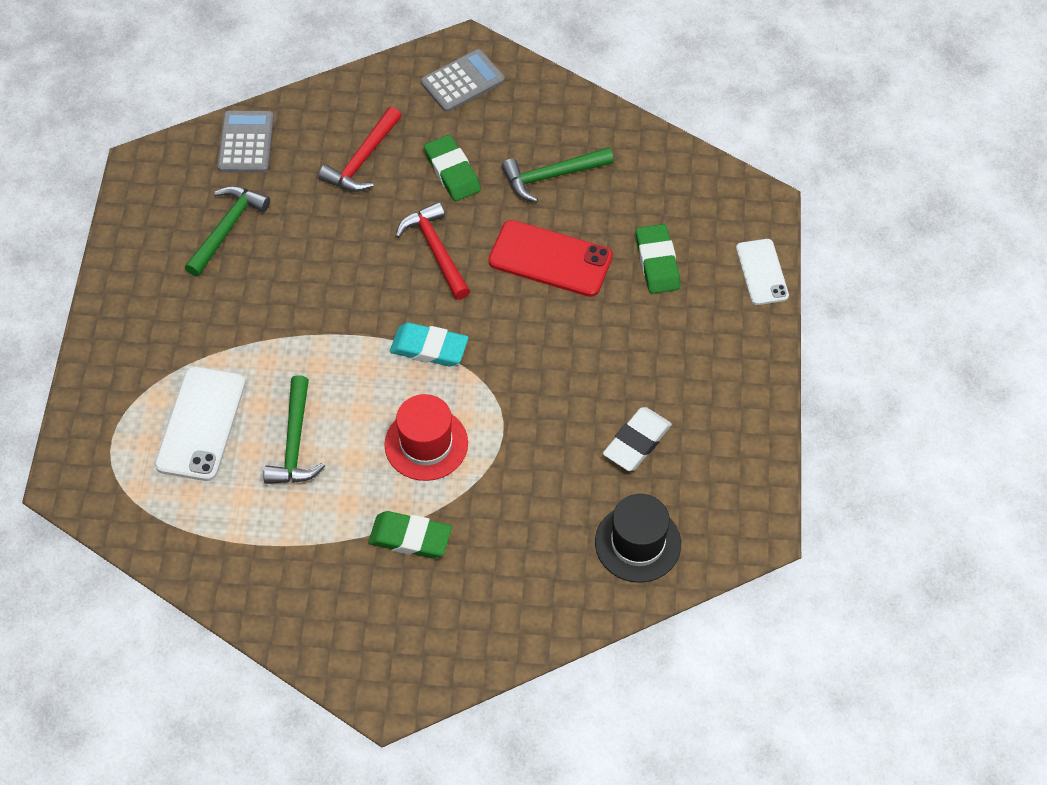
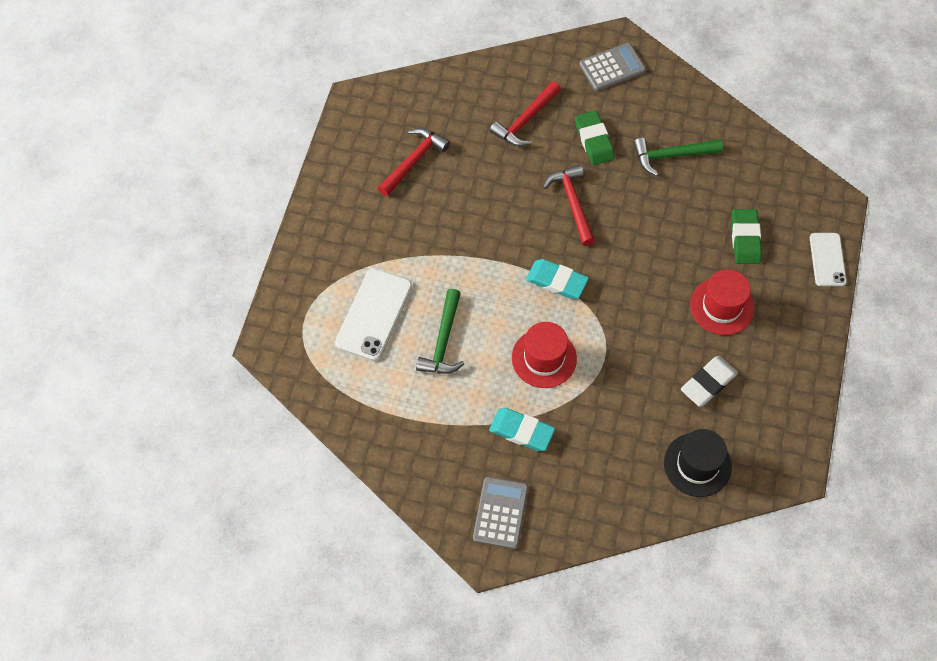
camera: 10 degrees right, 5 degrees up
(227, 228) = (414, 161): green hammer -> red hammer
(246, 142) = (437, 93): grey calculator -> grey calculator (500, 513)
(410, 538) = (521, 431): green eraser -> turquoise eraser
(550, 259) = (661, 223): red phone -> none
(640, 347) = (722, 306): none -> red hat

